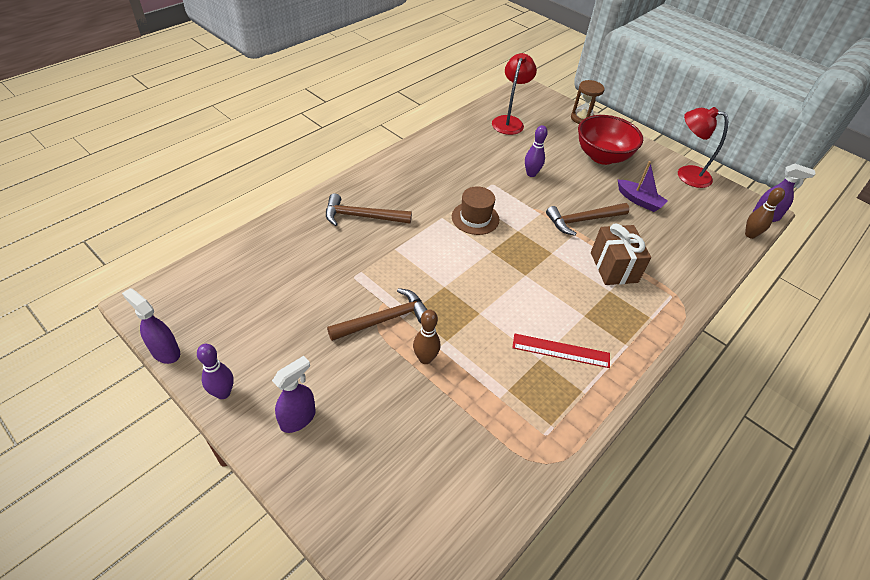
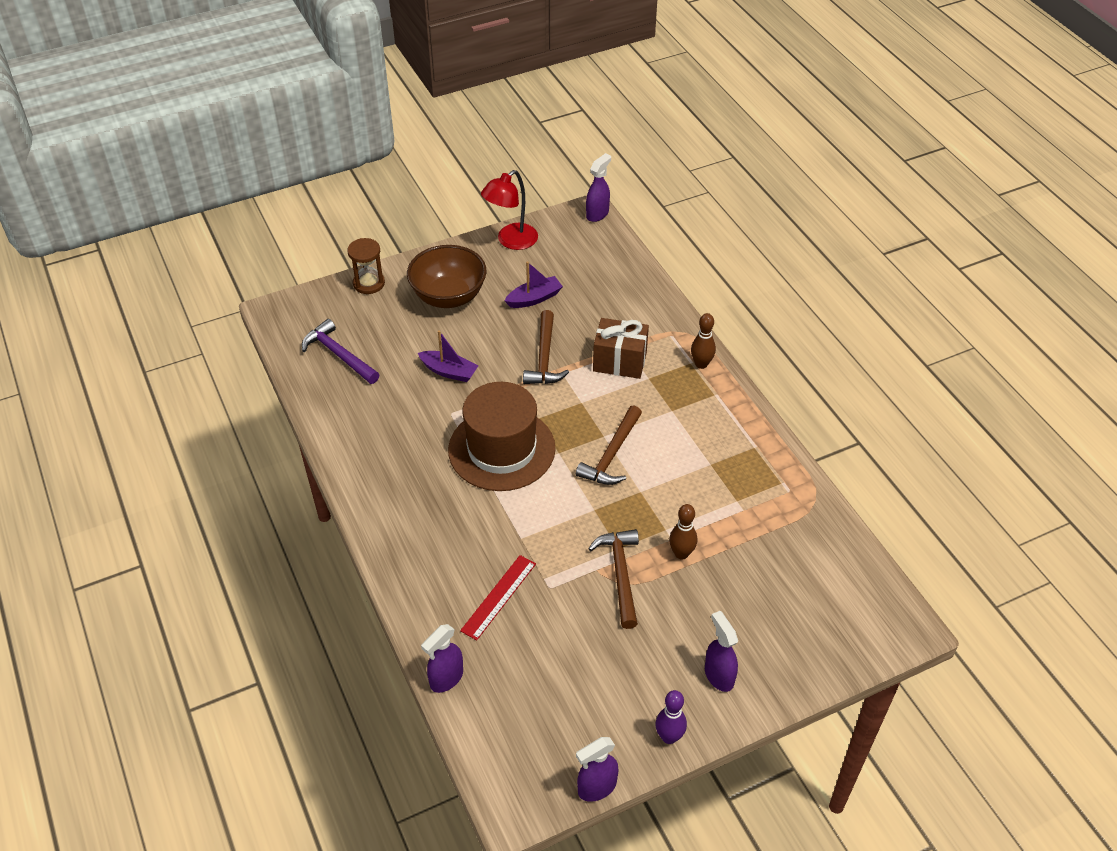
camera: 65 degrees left, 0 degrees up
(251, 239) = (446, 678): none -> purple spray bottle
(362, 216) = (453, 556): brown hammer -> brown hammer (611, 455)
(475, 218) = (501, 449): brown hat -> brown hat, size x1.84
(509, 121) = (339, 355): red lamp -> purple hammer
(531, 174) = (449, 371): purple bowling pin -> purple boat
(561, 351) = (706, 445): red ruler -> red ruler (499, 597)
(602, 156) = (448, 296): red bowl -> brown bowl
(750, 235) = (617, 239): brown bowling pin -> brown bowling pin (701, 364)

